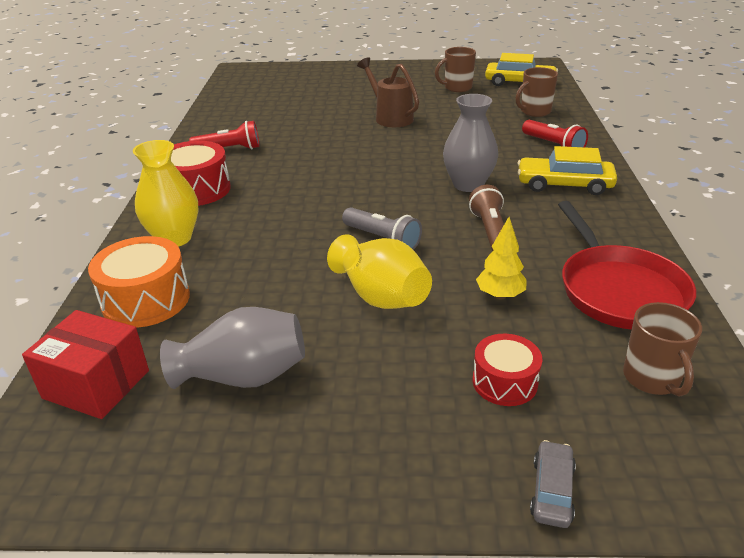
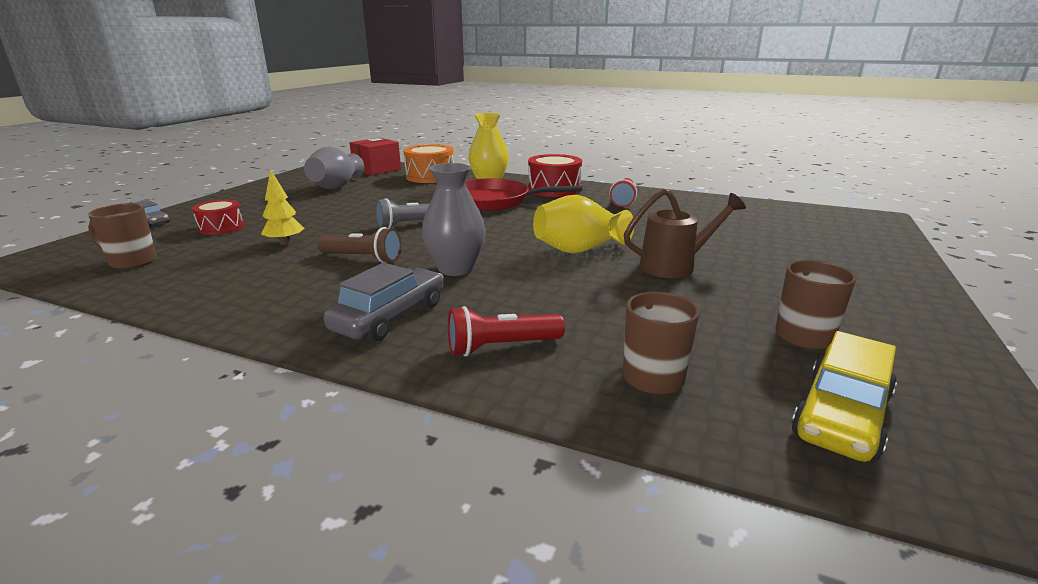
camera: 110 degrees right, 10 degrees down
(381, 296) = (346, 215): yellow vase -> yellow vase (579, 250)
(564, 185) = (390, 316): yellow car -> grey car
(618, 290) = (207, 281): red pan -> red pan (494, 201)

